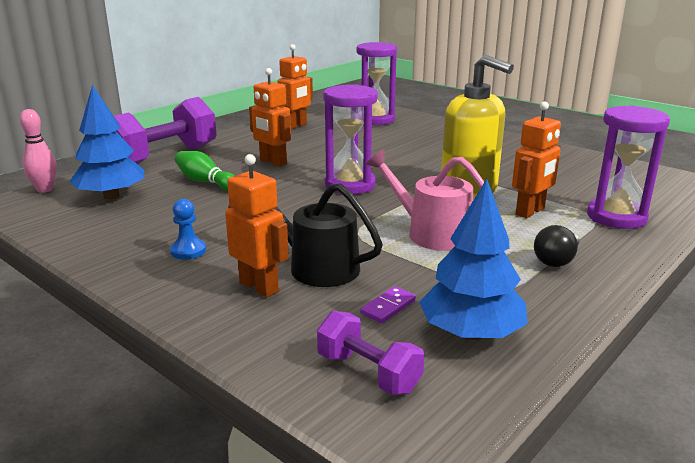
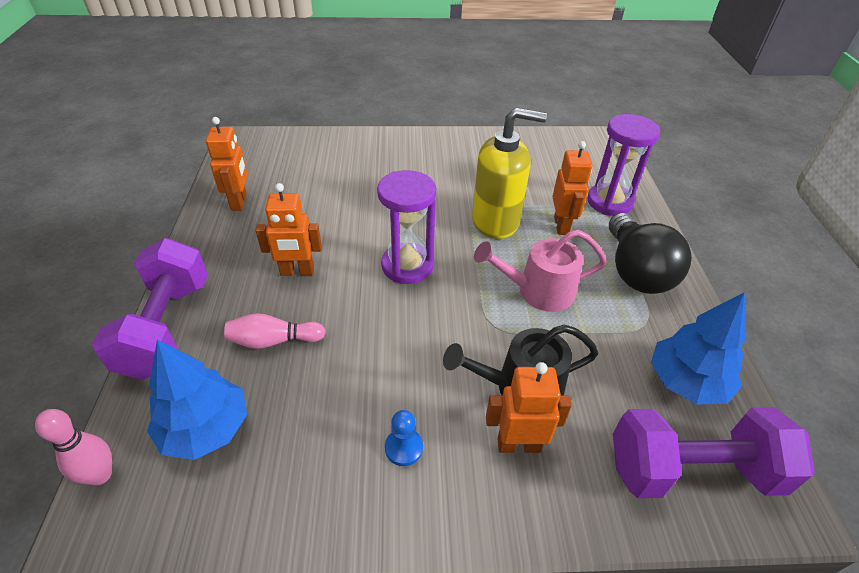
camera: 45 degrees left, 20 degrees up
(205, 182) = (274, 341): green bowling pin -> pink bowling pin
(368, 373) = (692, 470): purple dumbbell -> purple dumbbell, size x1.84
(375, 119) = (303, 157): purple hourglass -> none
(388, 307) = (618, 395): purple domino -> none
(556, 260) = (636, 271): black light bulb -> black light bulb, size x2.03

